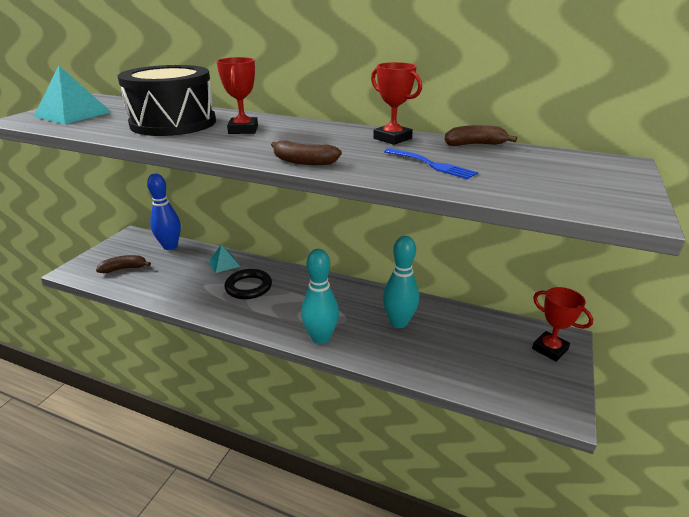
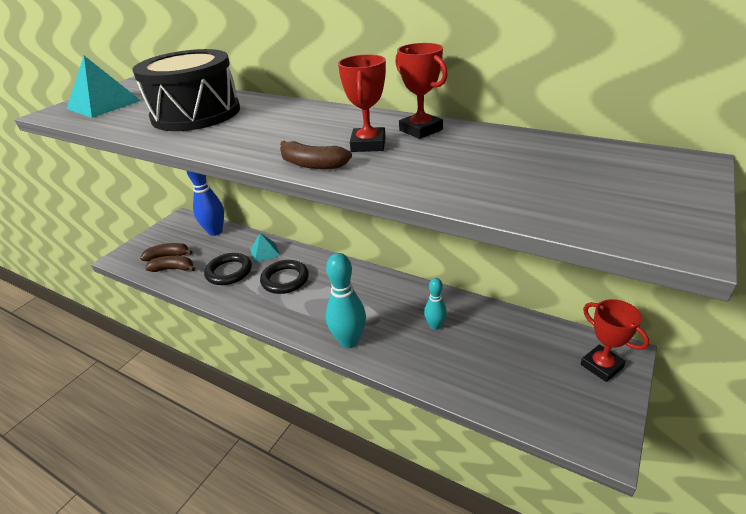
camera: 10 degrees right, 5 degrees up
(190, 281) = (229, 272): none -> black ring
(243, 130) = (263, 121): red trophy -> red trophy (368, 144)
(399, 322) = (435, 326): turquoise bowling pin -> turquoise bowling pin, size x0.58
(431, 164) = (453, 167): blue fork -> none
(475, 145) = (513, 137): brown banana -> brown banana (173, 269)

